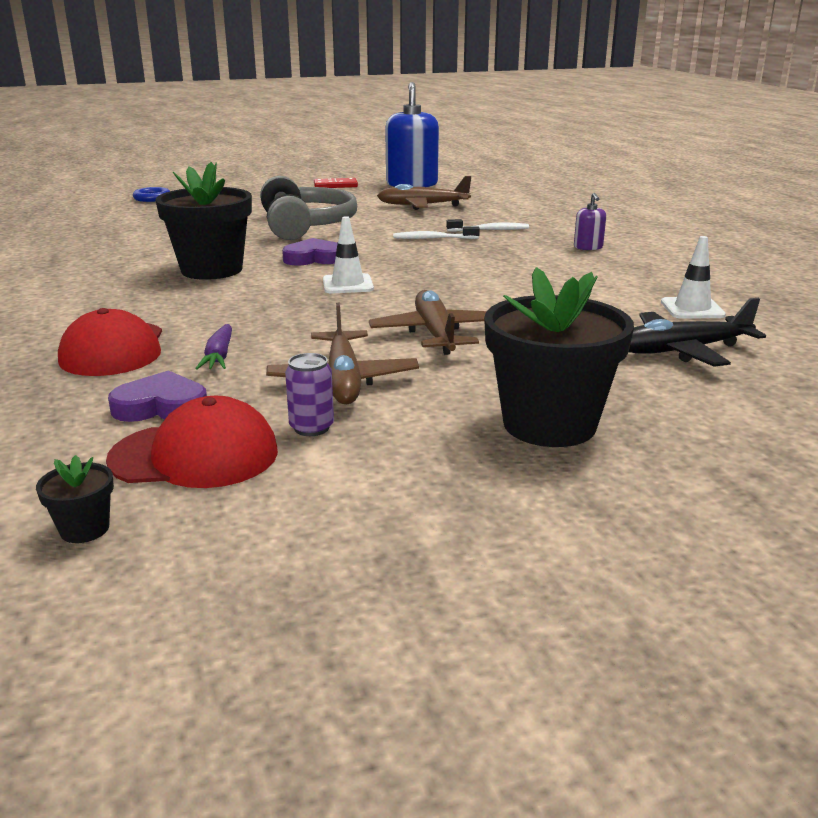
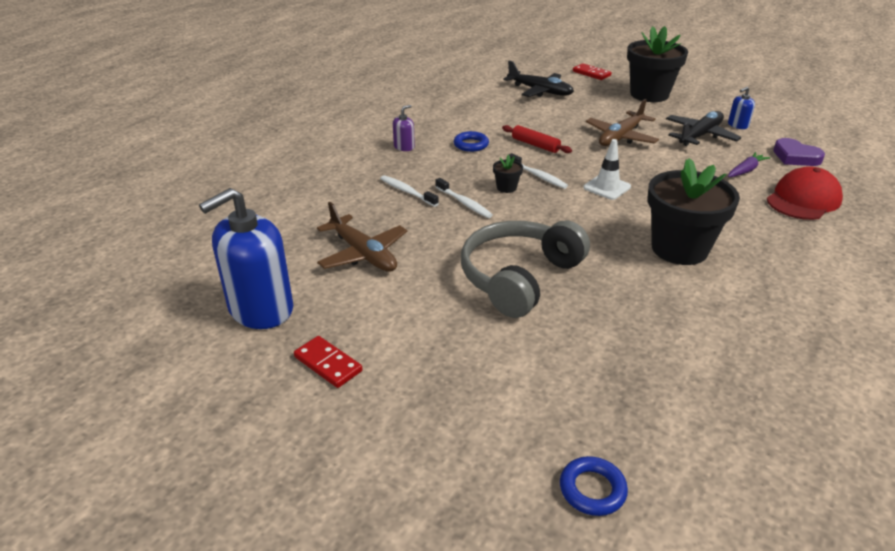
camera: 130 degrees left, 10 degrees up
(84, 529) = (847, 128): black flower pot -> black flower pot (506, 187)
(195, 455) = (794, 134): red cap -> none
(311, 428) = (737, 125): purple can -> blue soap dispenser
(314, 258) = (586, 224): purple heart -> none
(343, 380) = (700, 136): brown plane -> black plane
(426, 270) = (538, 176): none -> white toothbrush
(497, 290) = (535, 145): none -> red rolling pin
(548, 268) = (471, 145): none -> blue ring
(692, 309) = (481, 99): white traffic cone -> none
(733, 424) = (591, 73): none -> red domino

